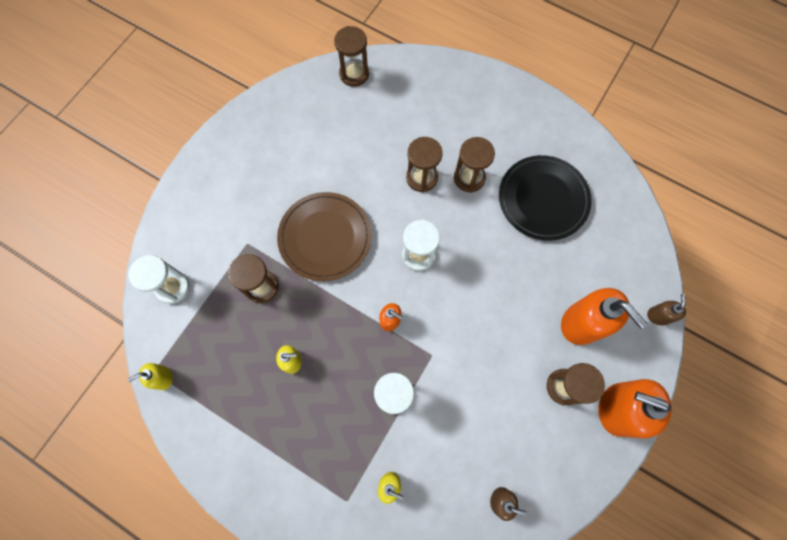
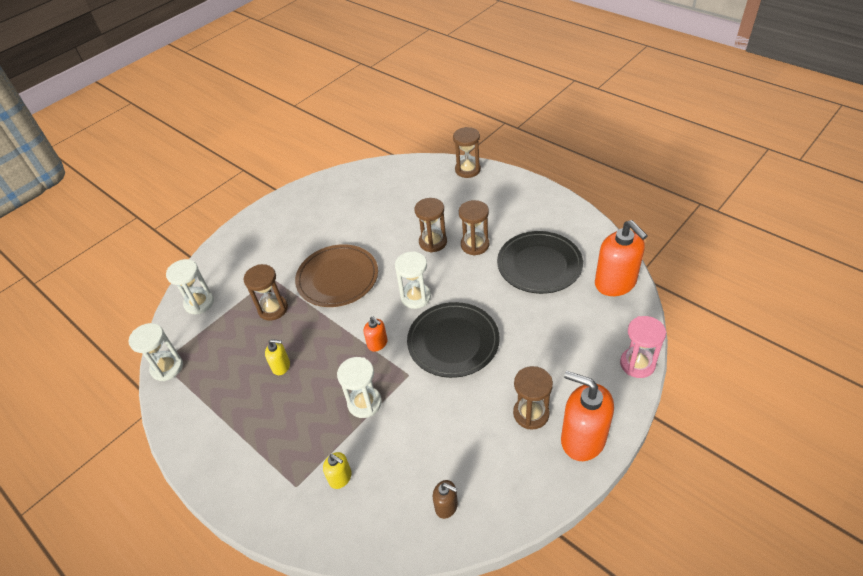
camera: 15 degrees right, 25 degrees down
(163, 378) = (167, 367): yellow soap dispenser -> white hourglass
(354, 74) = (394, 170): brown hourglass -> brown hourglass (467, 170)
(470, 309) = (453, 341): none -> black plate
(582, 323) = (559, 363): orange soap dispenser -> orange soap dispenser (615, 283)
(658, 316) = (637, 364): brown soap dispenser -> pink hourglass

